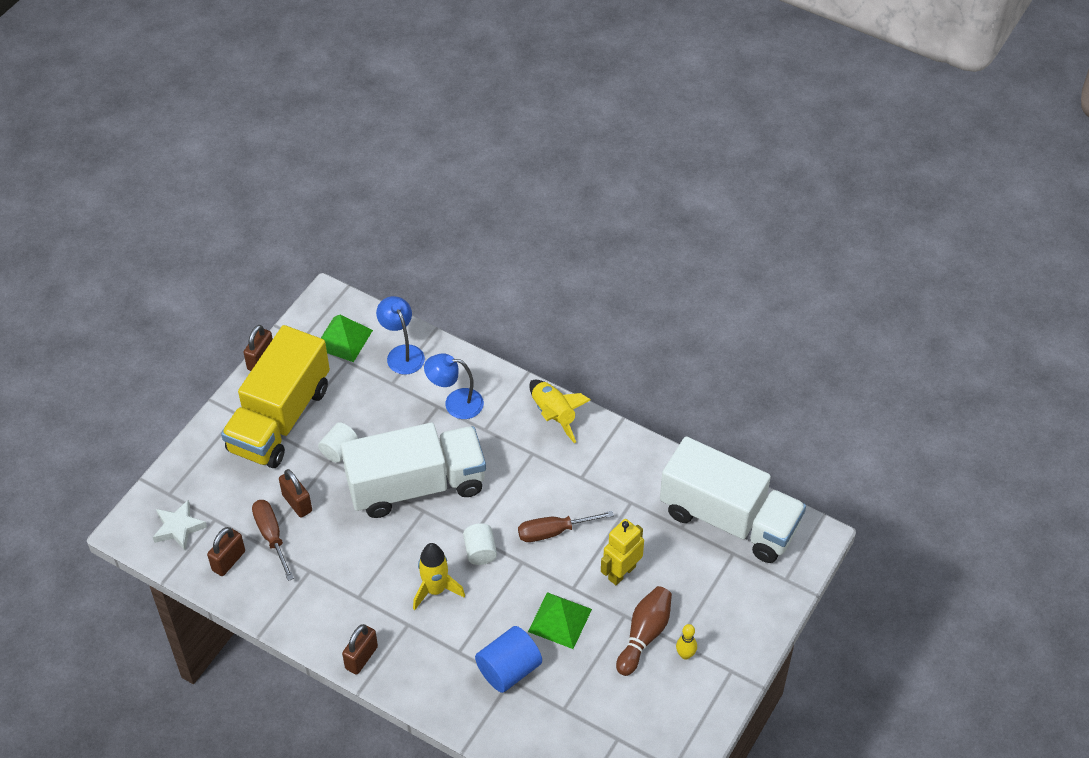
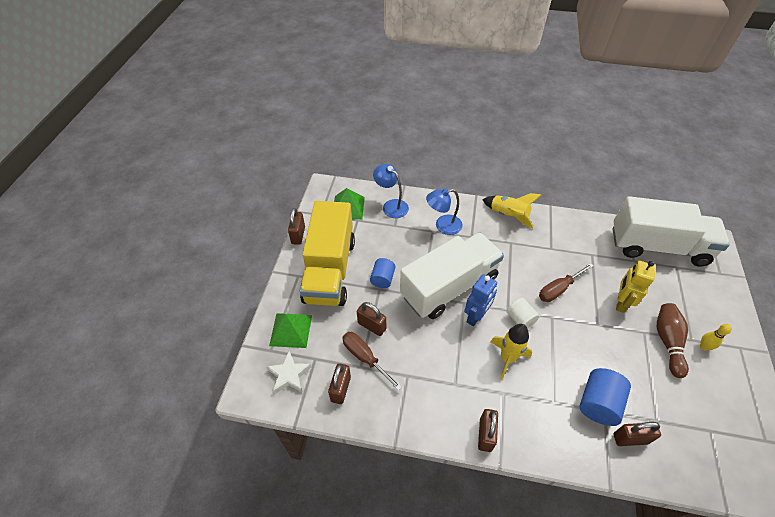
camera: 20 degrees left, 0 degrees up
(339, 450) = (382, 279): white cylinder -> blue cylinder
(428, 531) = (476, 316): none -> blue robot
(519, 714) = (630, 438): none -> brown padlock
(560, 620) = (606, 351): green pyramid -> green pyramid (291, 330)

